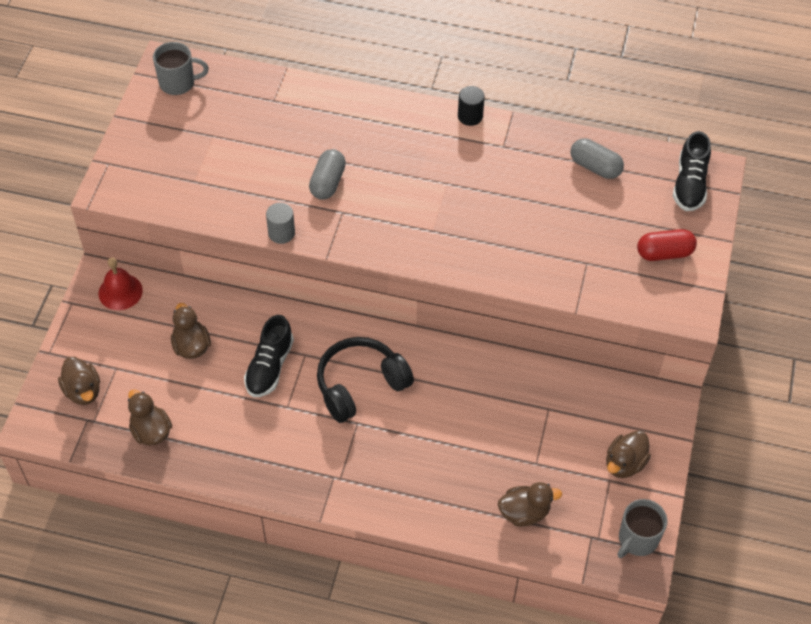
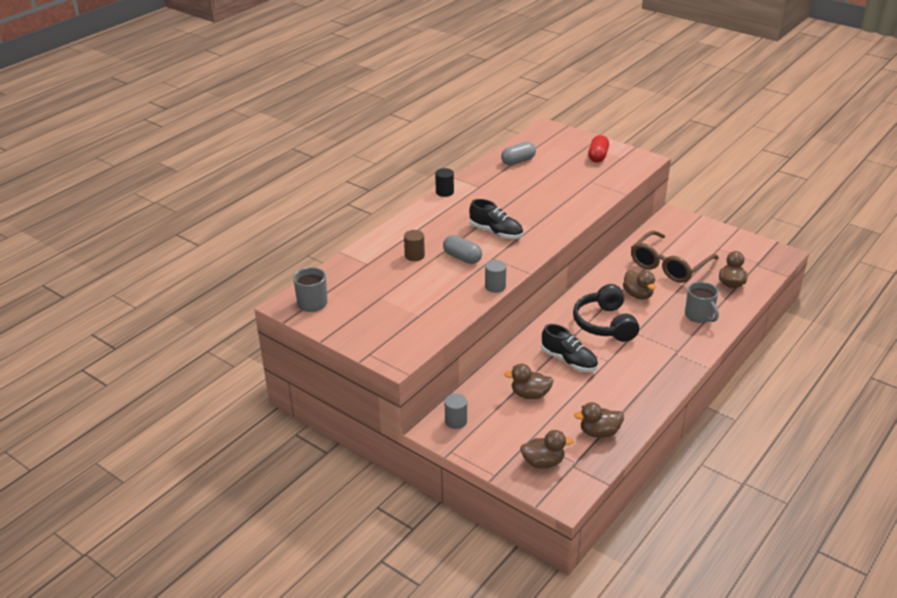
camera: 65 degrees left, 20 degrees down
(120, 292) = (456, 421): red bell -> grey cylinder
(310, 136) = (414, 256): none -> brown cylinder
(531, 427) = (669, 265): none -> brown glasses
(624, 463) = (709, 240): brown duck -> brown duck (638, 295)
(637, 539) = (763, 250): grey mug -> grey mug (699, 316)
(689, 184) = (552, 137): black shoe -> black shoe (496, 232)

